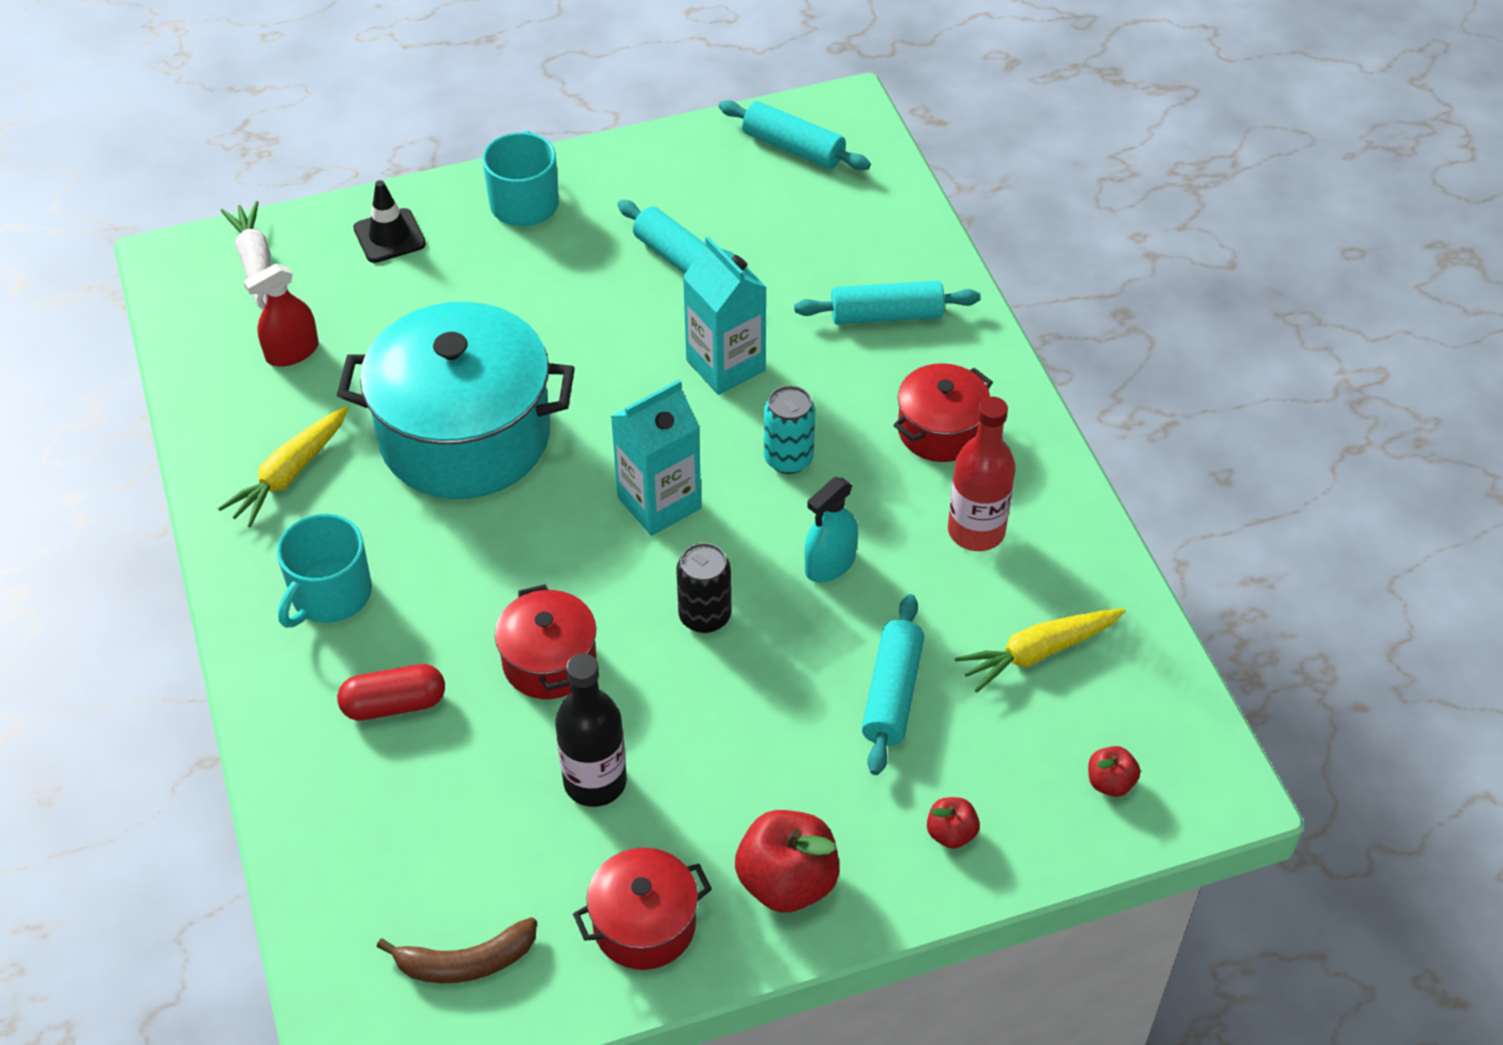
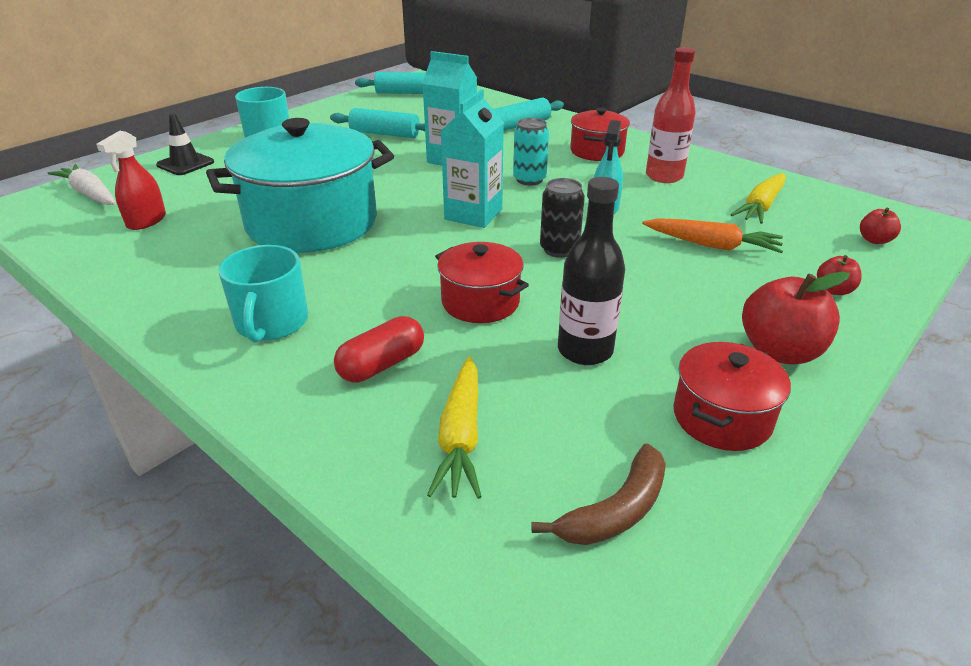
camera: 30 degrees left, 15 degrees down
(290, 474) = (187, 273): yellow carrot -> yellow carrot (461, 436)
(892, 693) = (711, 245): turquoise rolling pin -> orange carrot

